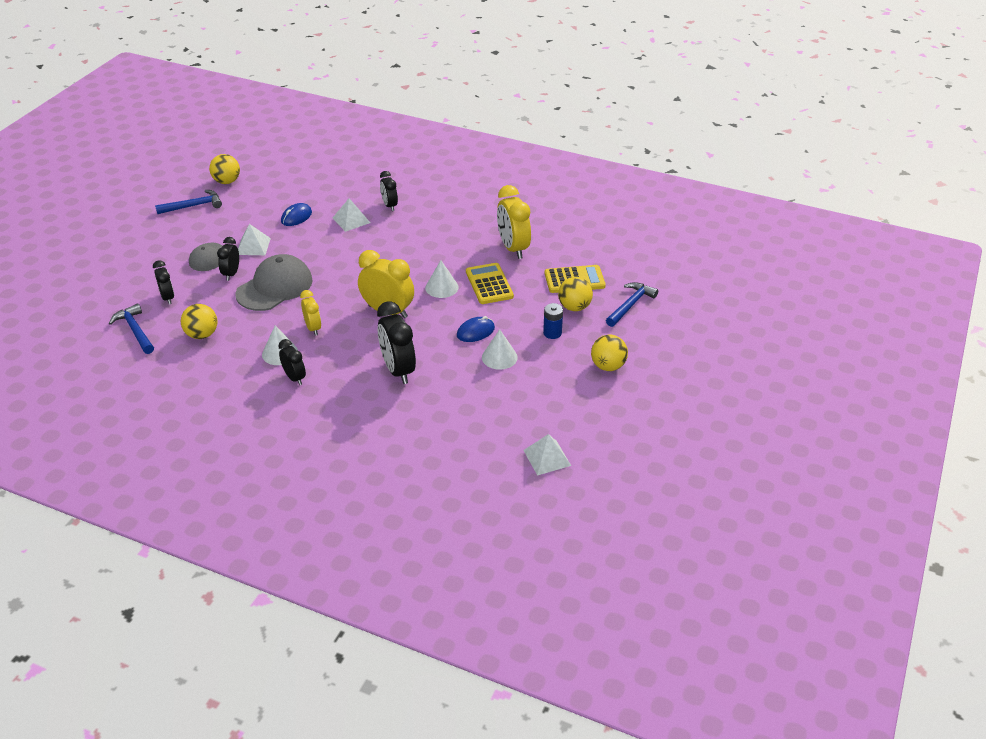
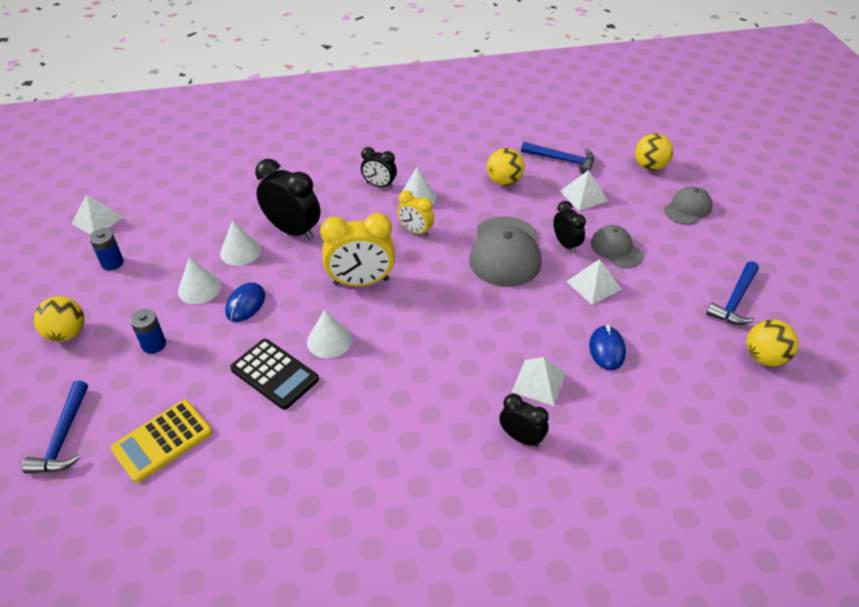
camera: 145 degrees right, 5 degrees up
(121, 258) = (688, 208): none -> grey cap
(168, 298) = (583, 196): black clock -> white pyramid
(450, 372) = (240, 251): none -> white cone
(489, 284) = (274, 374): yellow calculator -> black calculator
(513, 248) = (283, 453): yellow clock -> none
(552, 408) = (112, 263): none -> blue battery
(574, 307) = (142, 395): yellow ball -> yellow ball (650, 166)

